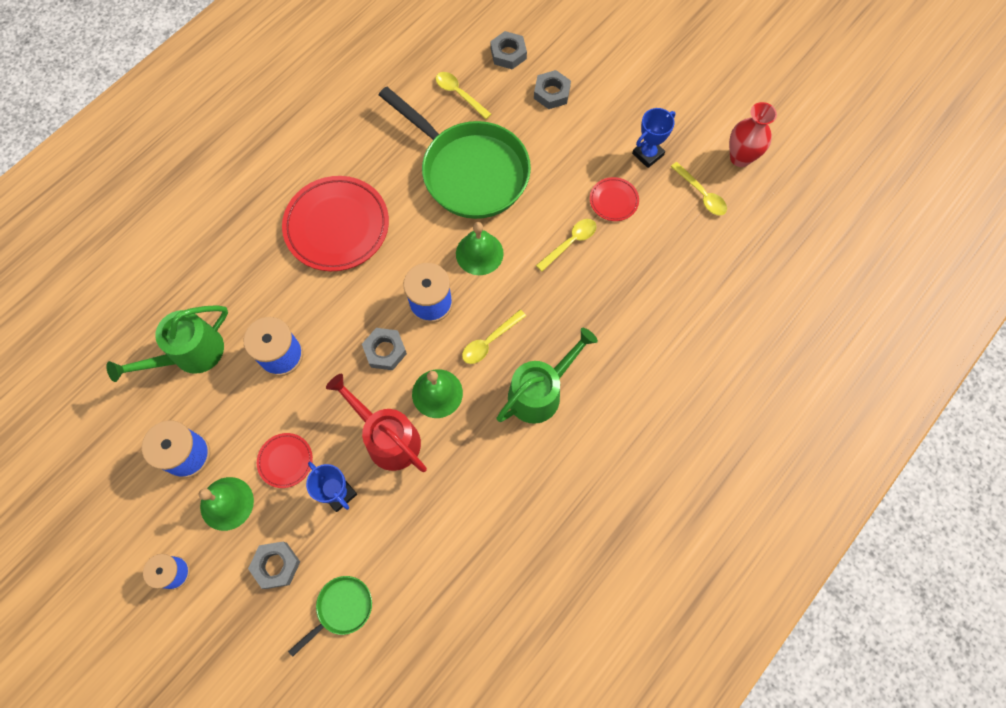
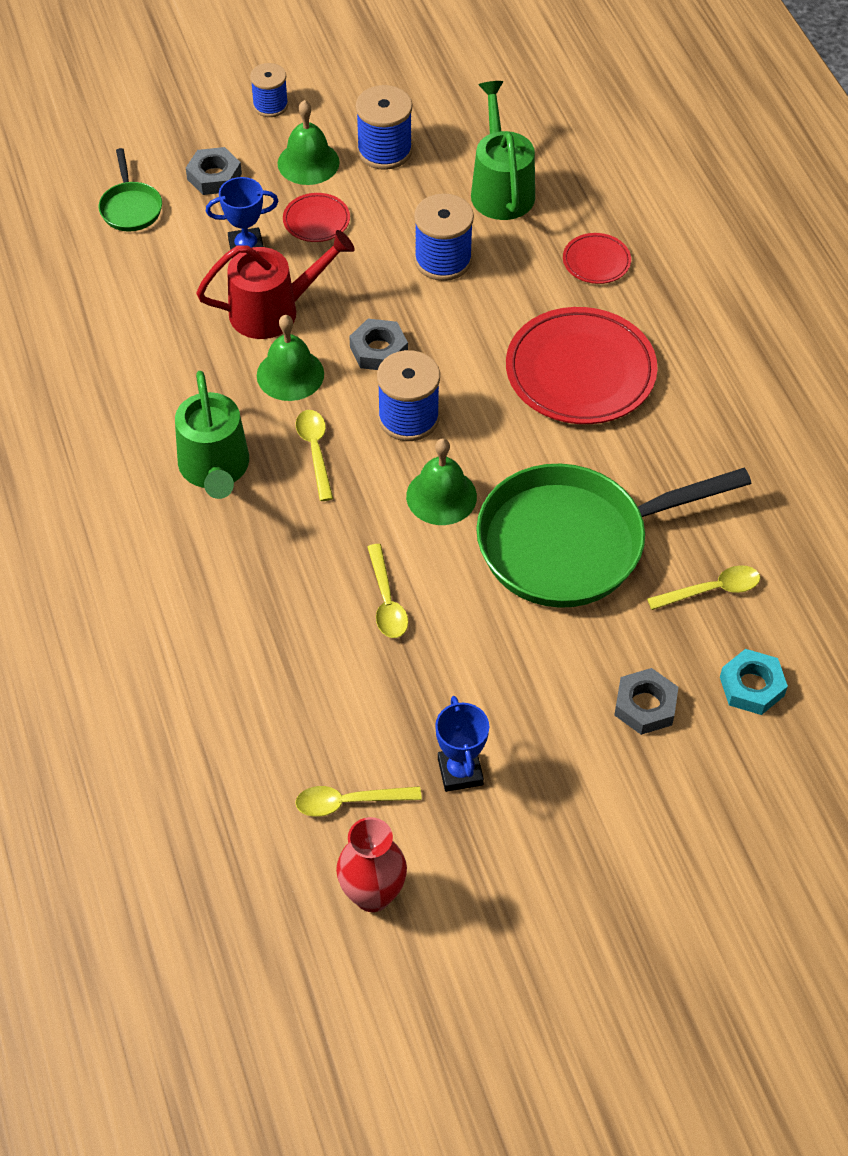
camera: 120 degrees right, 15 degrees down
(508, 54) = (751, 686): grey nut -> turquoise nut
(613, 201) = (414, 685): red plate -> red plate (596, 261)

